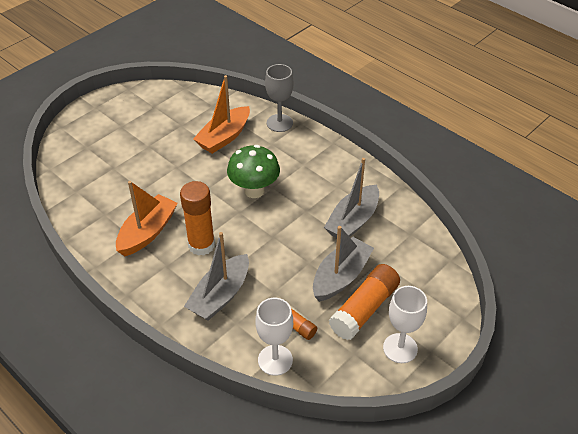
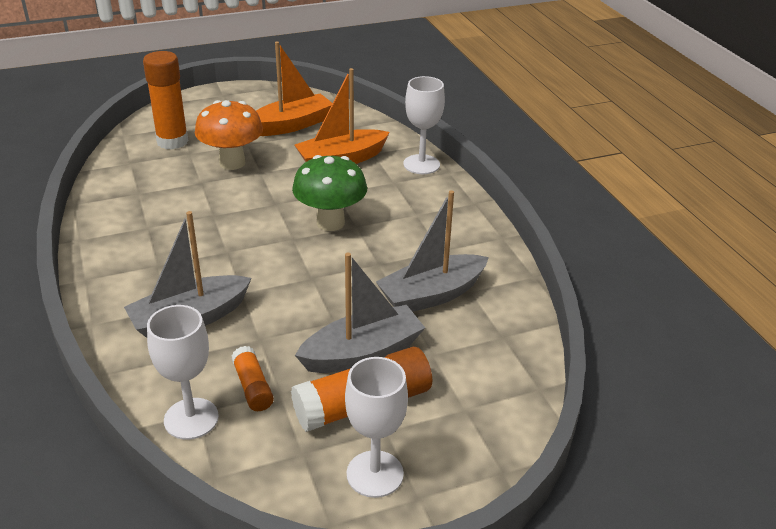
camera: 25 degrees right, 10 degrees down
(147, 232) = (168, 225): orange boat -> orange boat (291, 125)
(151, 166) = (232, 163): none -> orange mushroom
(201, 245) = (216, 258): orange glue stick -> orange glue stick (172, 141)
(279, 123) = (421, 164): grey goblet -> white goblet

